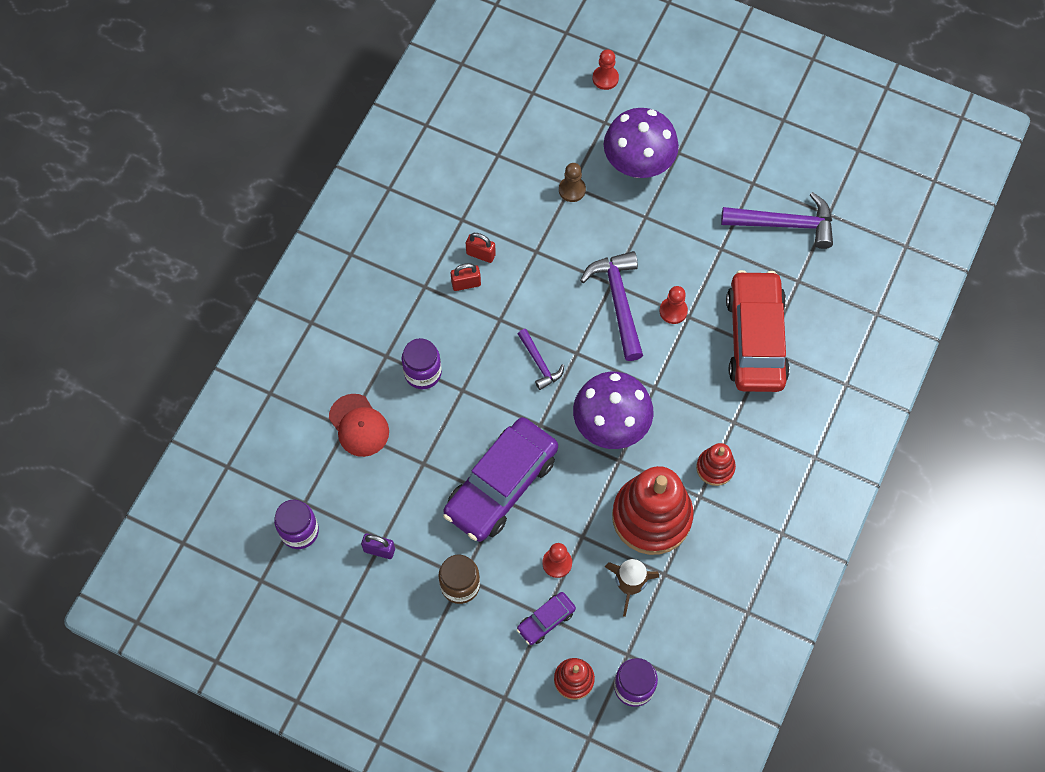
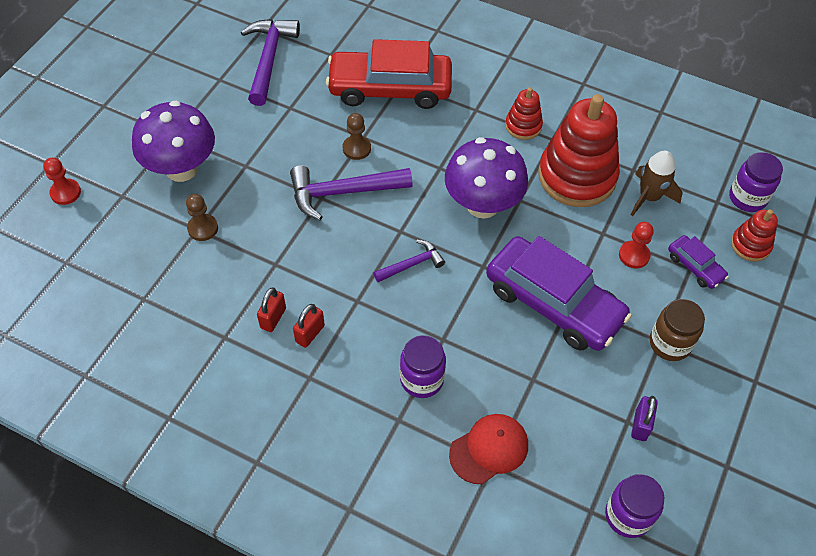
camera: 90 degrees left, 10 degrees down
(466, 284) = (310, 333): red padlock -> red padlock turned 45 degrees clockwise
(673, 311) = (356, 148): red pawn -> brown pawn

